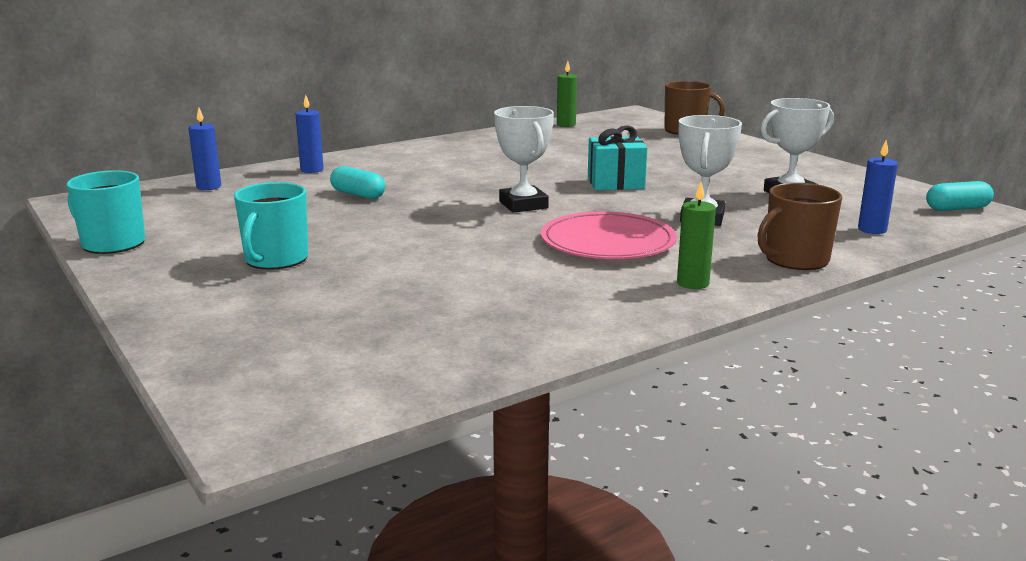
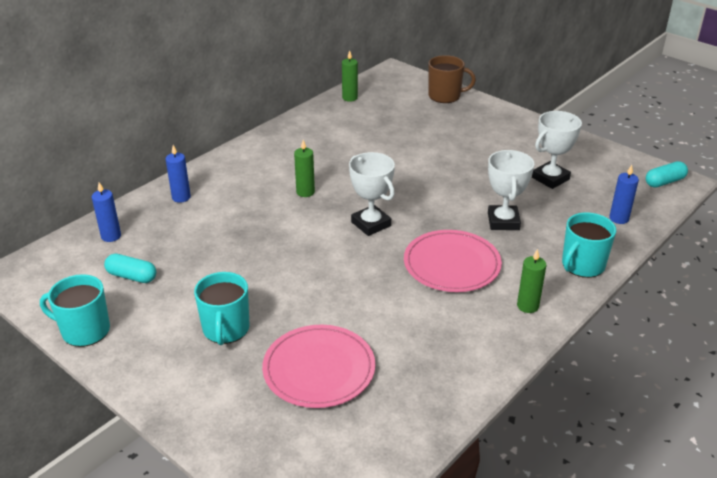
camera: 15 degrees left, 15 degrees up
(358, 194) = (238, 229): turquoise capsule -> turquoise capsule (132, 276)
(364, 301) = (319, 369): none -> pink plate
(460, 178) = (305, 192): none -> green candle
(615, 183) = (424, 182): turquoise gift -> none
(795, 260) = (582, 265): brown mug -> turquoise mug

